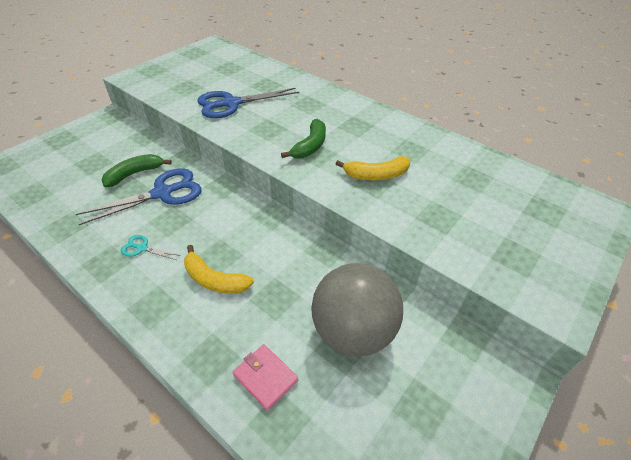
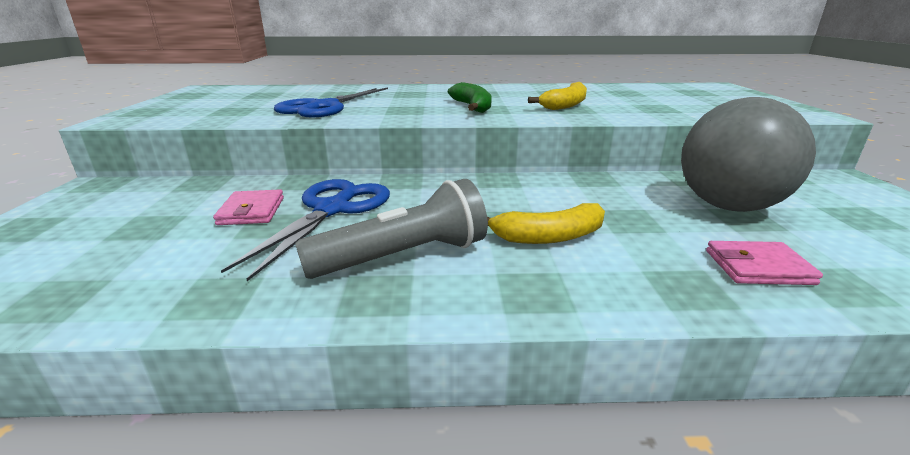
camera: 40 degrees left, 20 degrees down
(134, 174) = (251, 211): green banana -> pink wallet
(142, 248) = (403, 257): turquoise scissors -> grey flashlight

